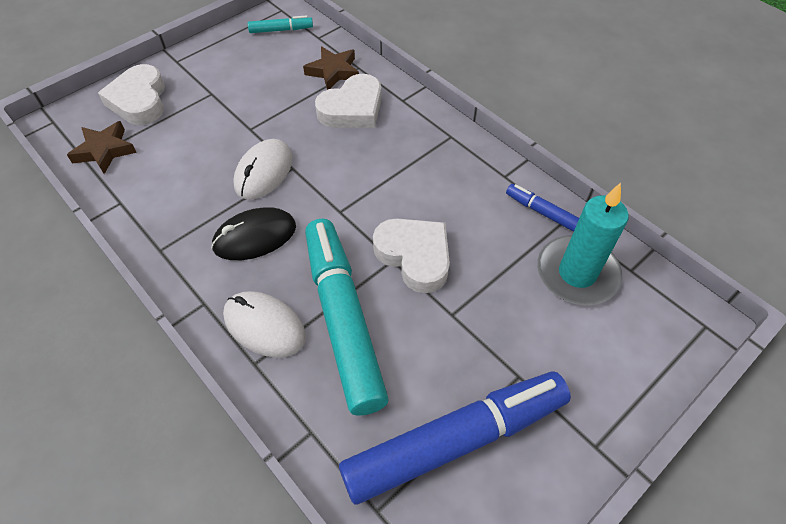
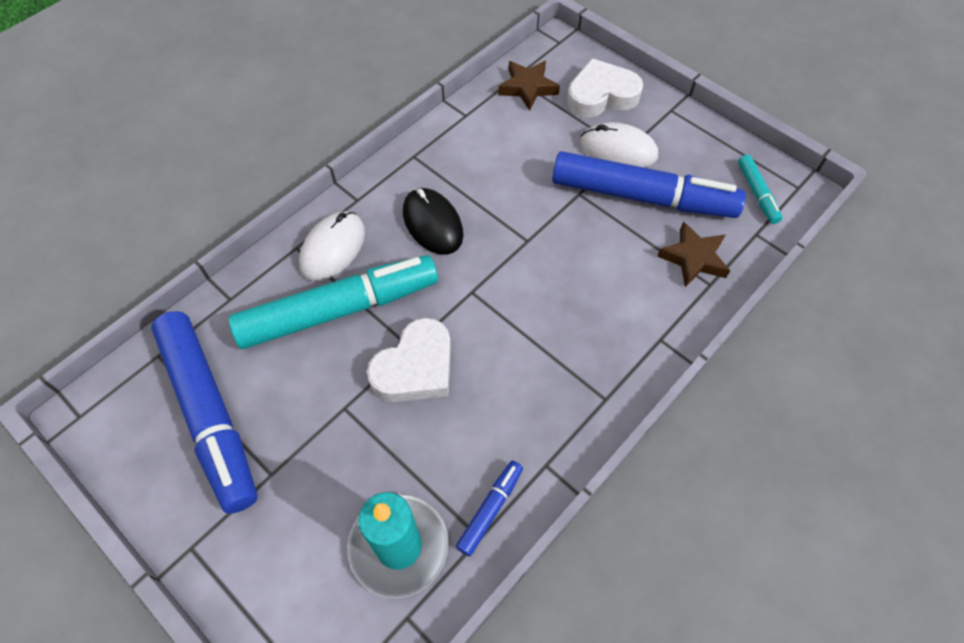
camera: 85 degrees right, 5 degrees up
(264, 172) = (518, 216): white mouse -> white mouse (618, 149)
(265, 91) = (642, 196): none -> blue marker
(352, 109) = (631, 286): white heart -> none

